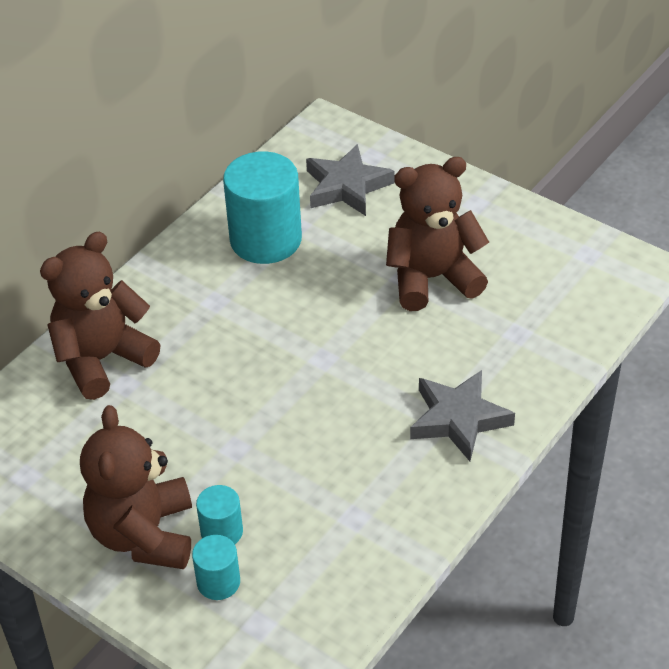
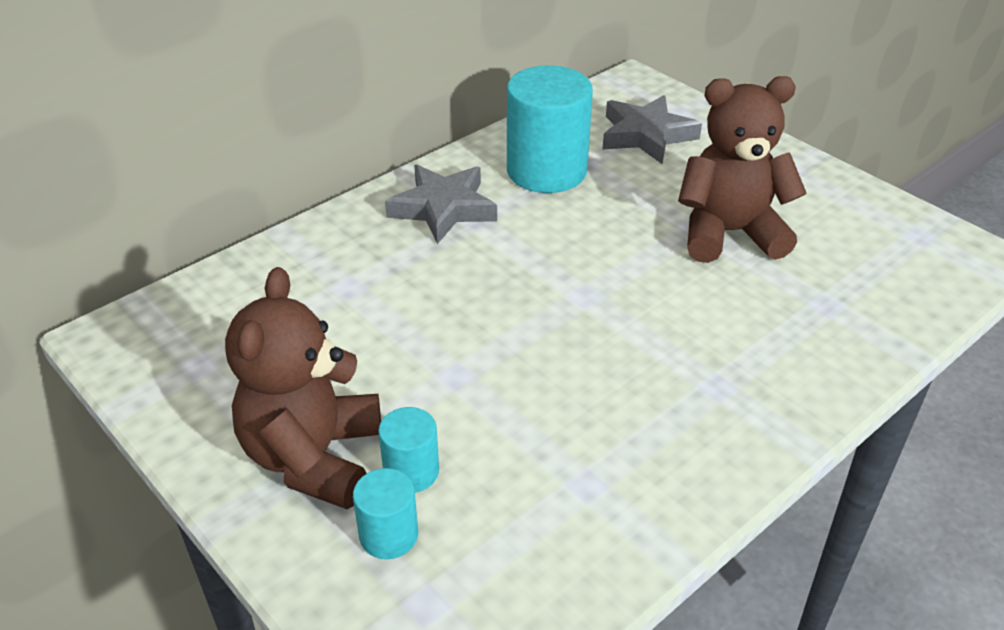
camera: 10 degrees right, 5 degrees down
(102, 359) = (331, 258): brown teddy bear -> none
(458, 419) = (742, 388): grey star -> grey star (443, 208)

